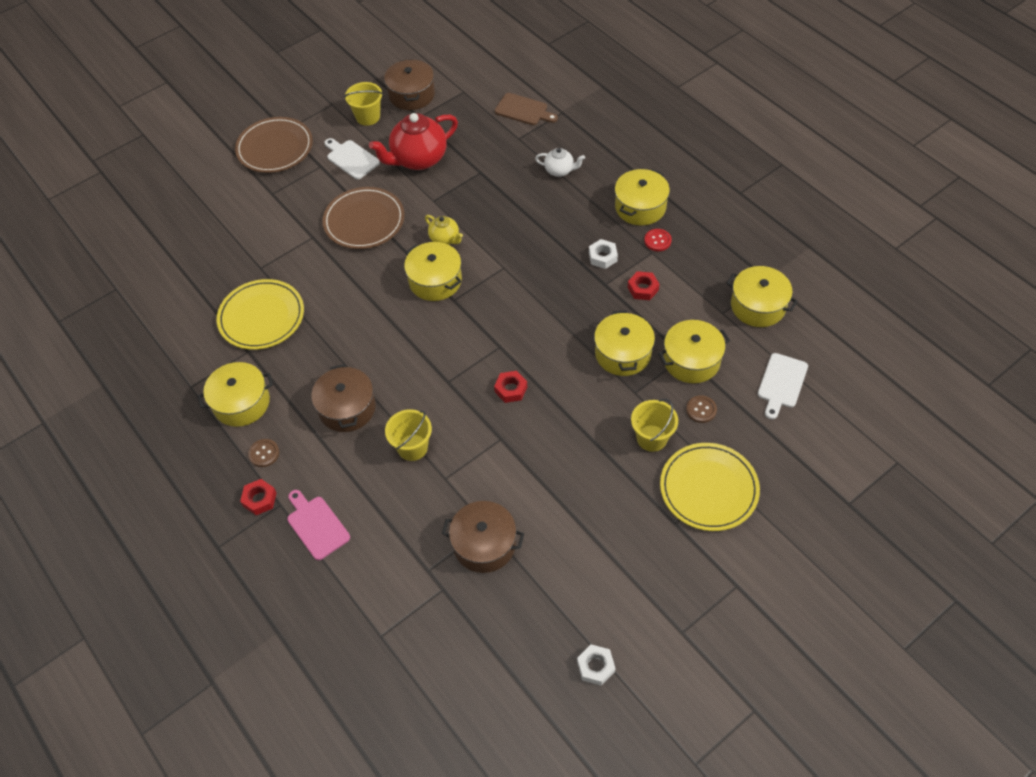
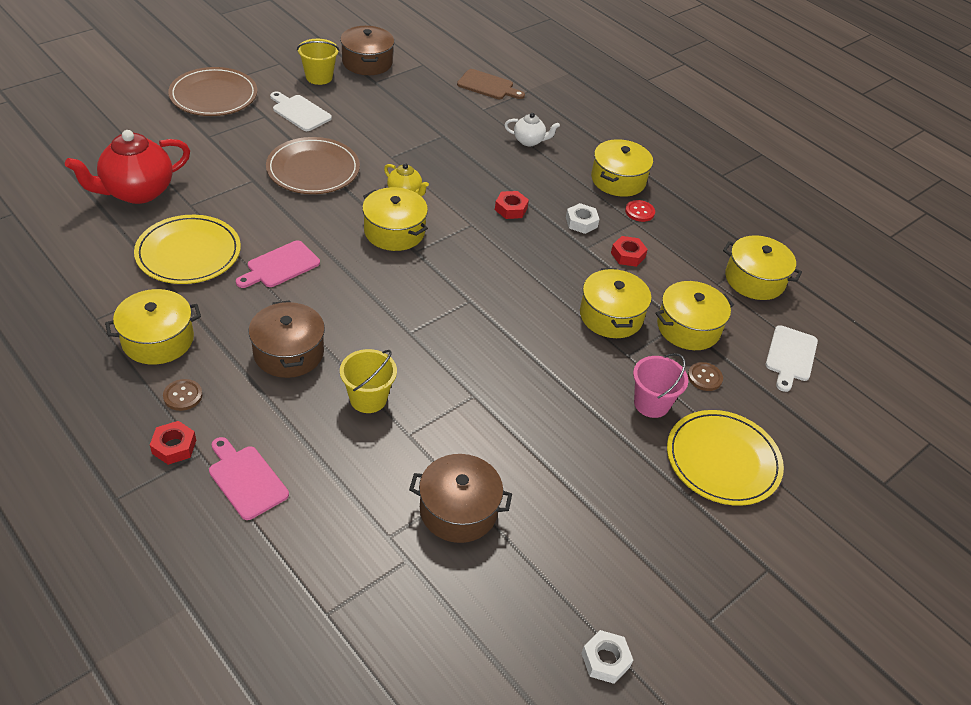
camera: 10 degrees left, 10 degrees down
(338, 324) = (280, 266): none -> pink cutting board
(418, 159) = (375, 119): red teapot -> red teapot (137, 192)
(511, 389) = (484, 344): red nut -> red nut (511, 209)
(652, 438) = (651, 403): yellow bucket -> pink bucket

